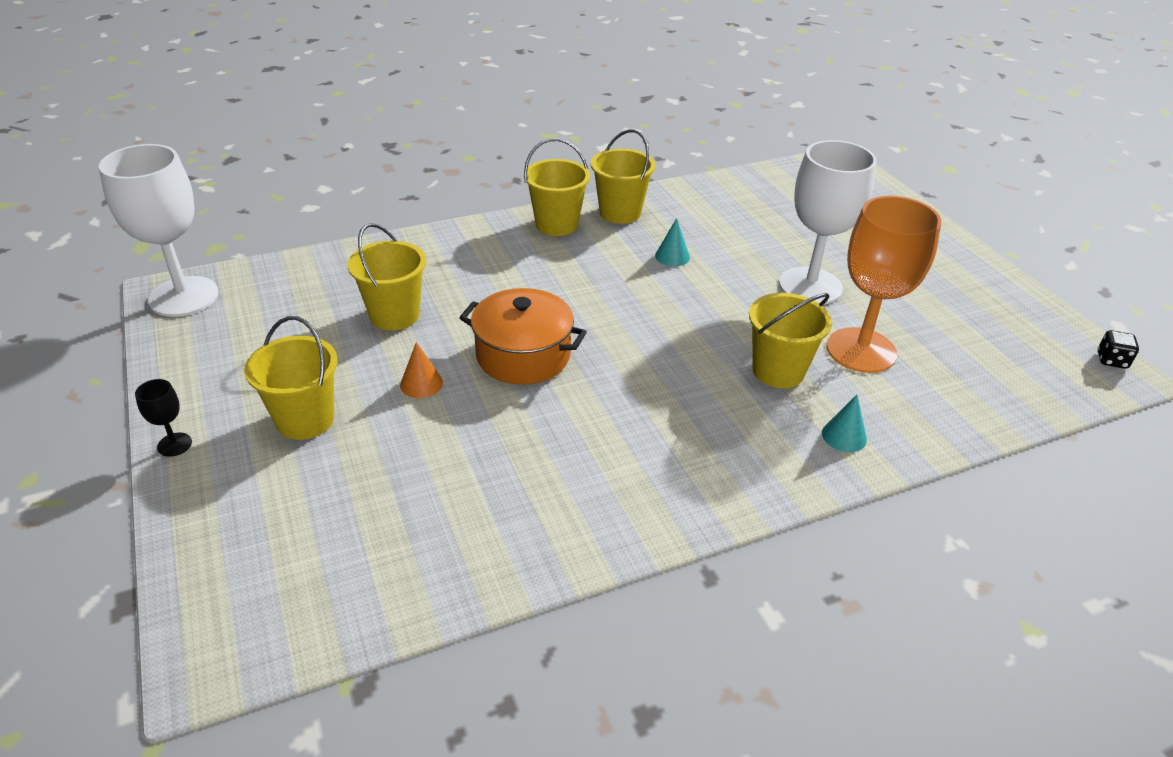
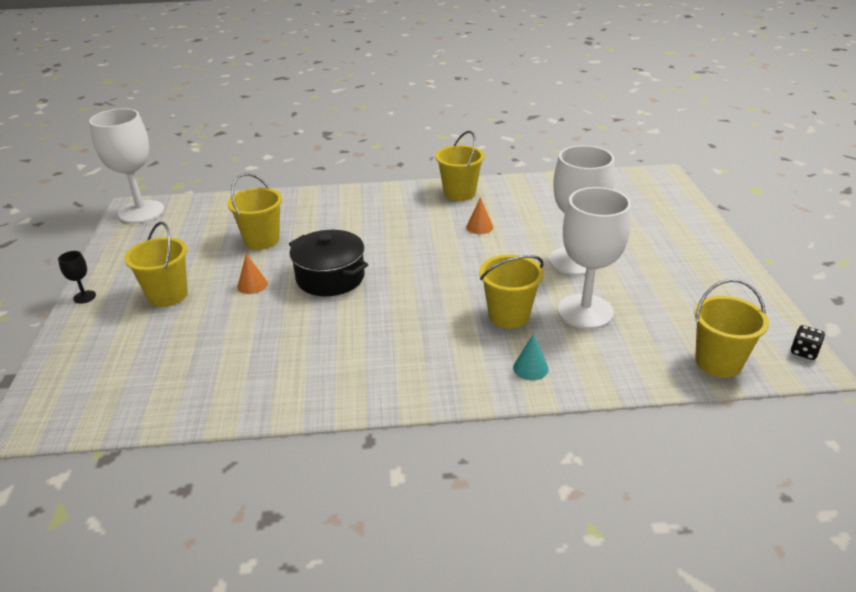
camera: 20 degrees right, 5 degrees down
(523, 355) = (330, 277): orange pot -> black pot
(556, 224) = (408, 196): yellow bucket -> yellow bucket (718, 362)
(672, 256) = (479, 227): turquoise cone -> orange cone
(861, 350) = (585, 311): orange goblet -> white goblet

